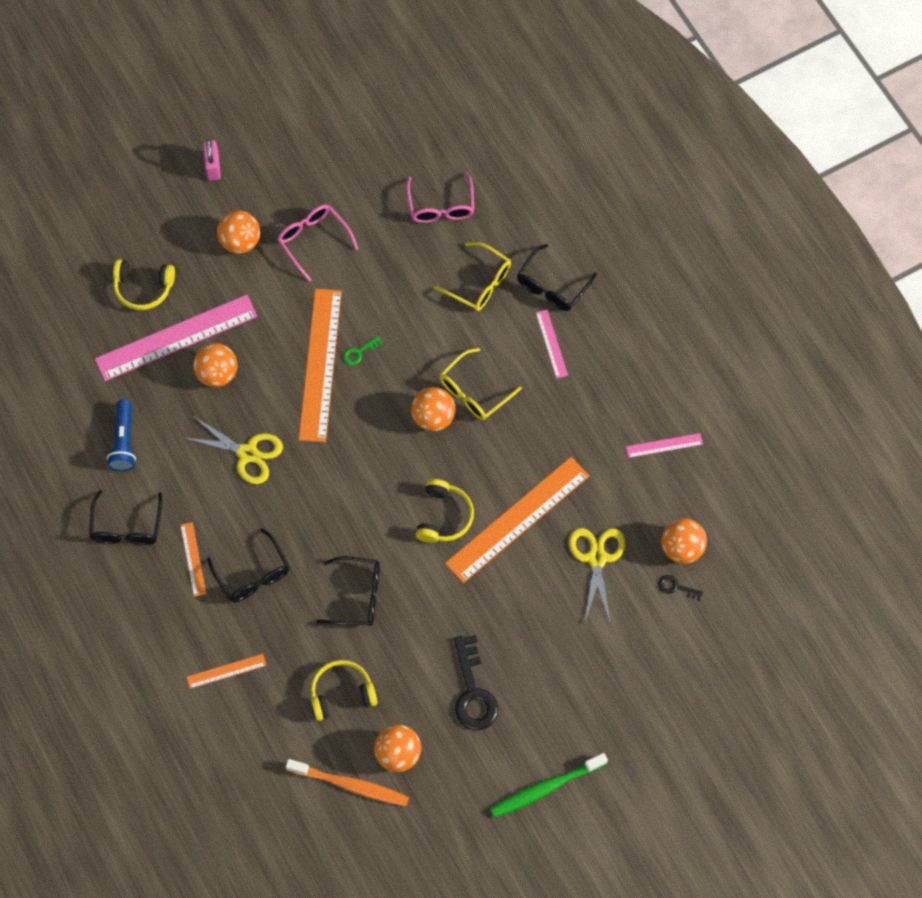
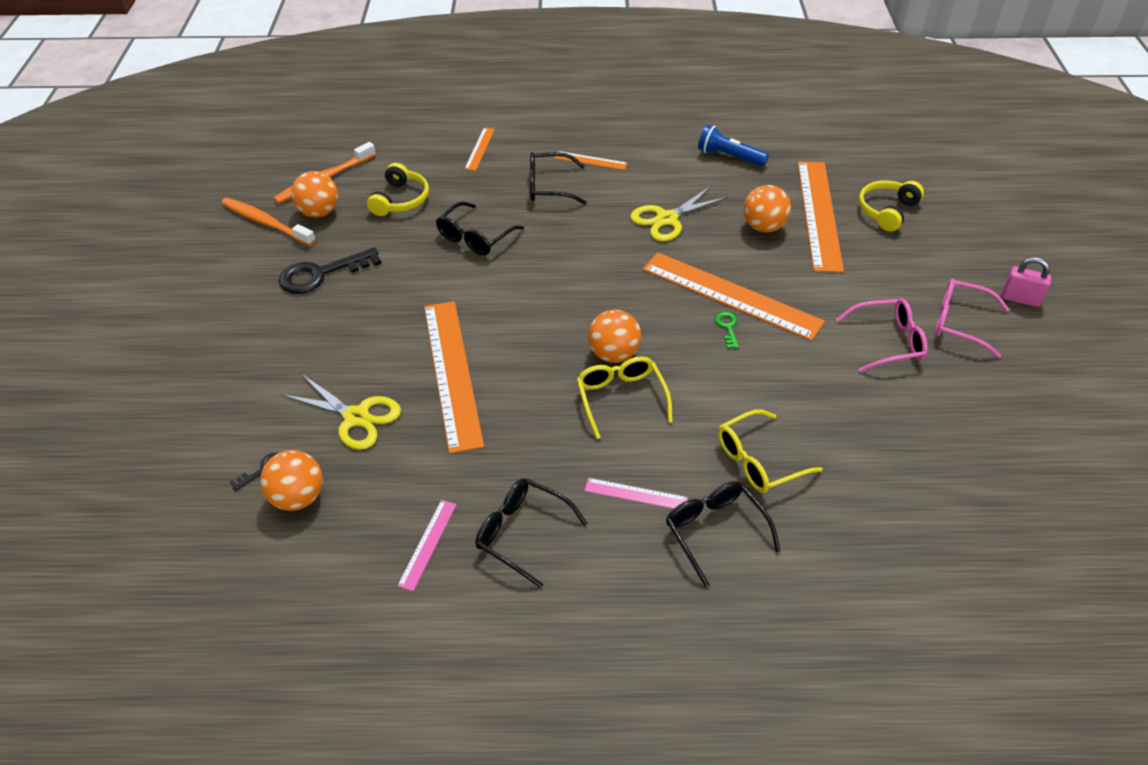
camera: 120 degrees right, 20 degrees down
(126, 527) = (647, 136): black glasses -> black glasses (521, 533)
(176, 338) = (818, 214): pink ruler -> orange ruler
(240, 242) = (912, 288): orange ball -> none
(438, 790) = (266, 223): none -> orange toothbrush
(441, 206) = (888, 469): pink glasses -> pink glasses (959, 322)
(443, 516) = (501, 320): yellow headphones -> none
(473, 692) = (321, 274): black key -> black key turned 45 degrees counterclockwise
(546, 788) = (193, 286): green toothbrush -> none

